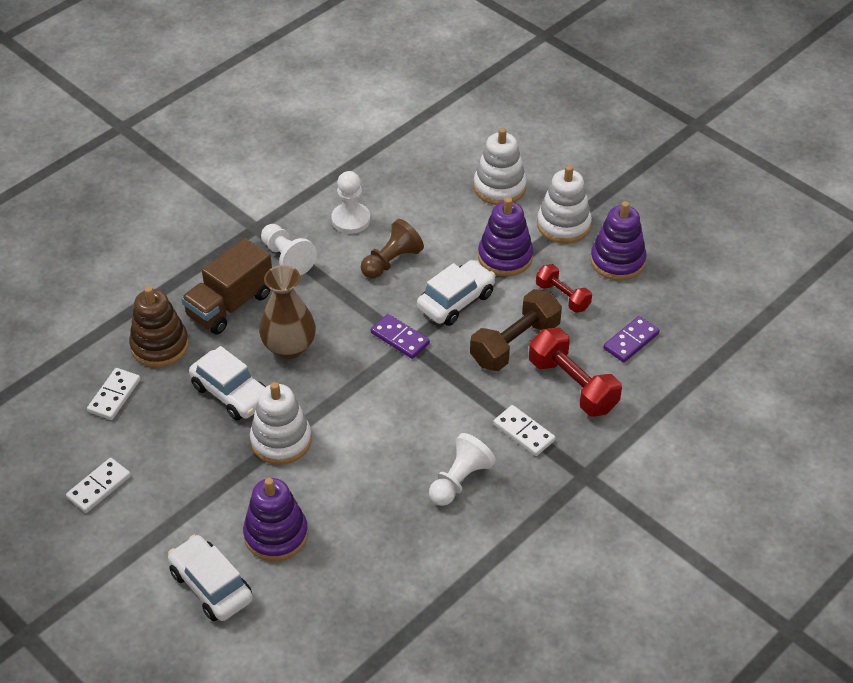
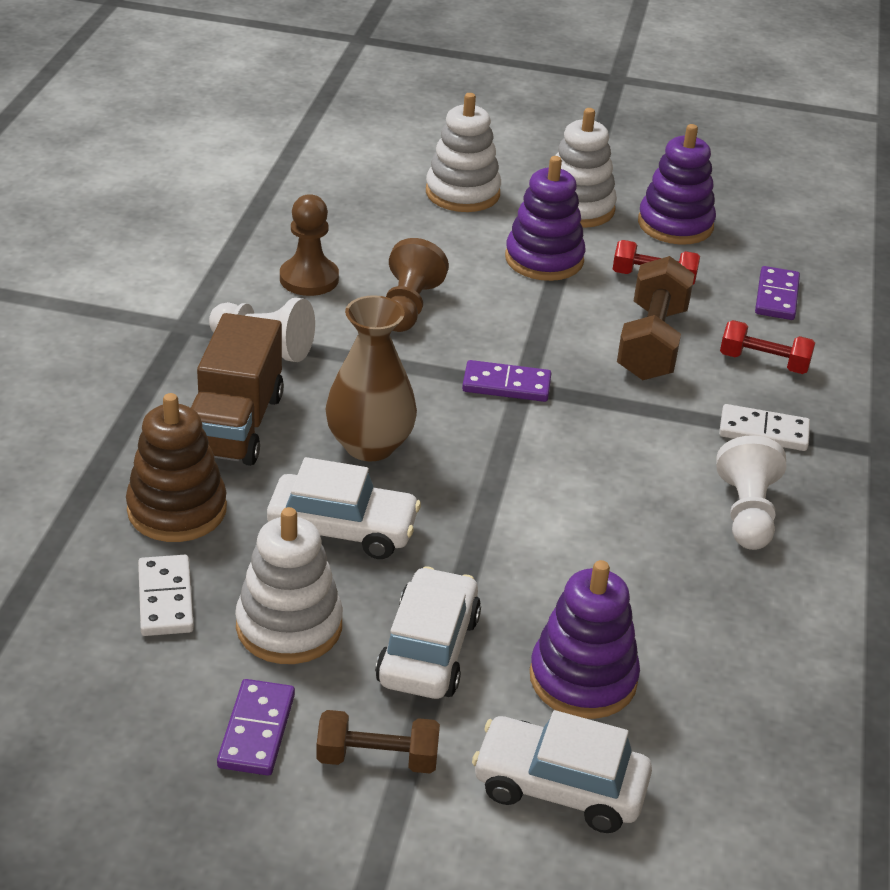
camera: 35 degrees left, 10 degrees down
(99, 487) = (256, 730): white domino -> purple domino
(140, 528) = (377, 758): none -> brown dumbbell
(281, 440) = (471, 559): white stacking toy -> white stacking toy (289, 626)
(351, 220) = (309, 279): white pawn -> brown pawn
(456, 301) = (533, 322): white car -> white car (428, 650)
(572, 385) = (763, 362): red dumbbell -> red dumbbell, size x0.61

